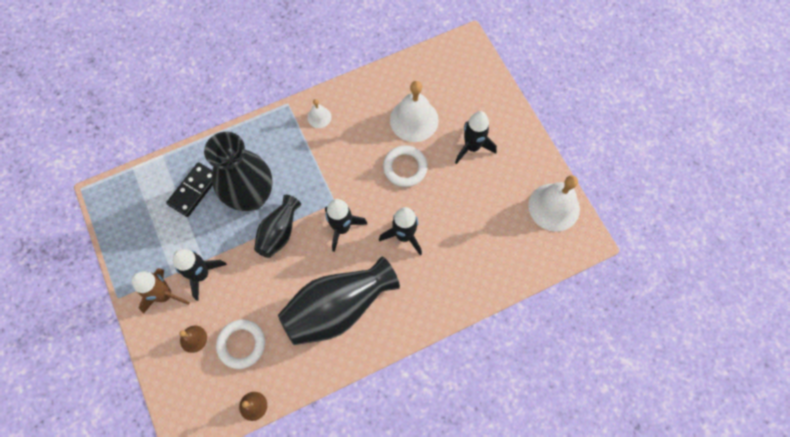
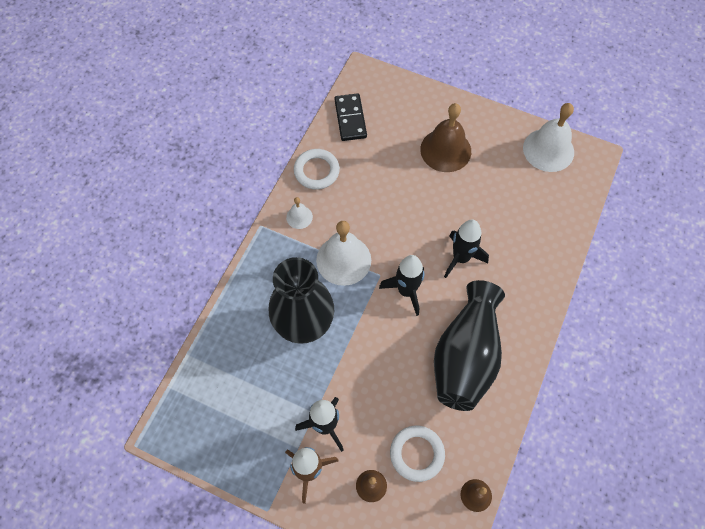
camera: 40 degrees left, 5 degrees down
(194, 190) = (247, 361): black domino -> black domino (350, 119)
(279, 232) = (357, 336): black vase -> none
(405, 167) = (409, 204): white ring -> white ring (316, 171)
(414, 120) = (380, 162): white bell -> white bell (343, 260)
(472, 147) = (445, 150): black rocket -> brown bell

